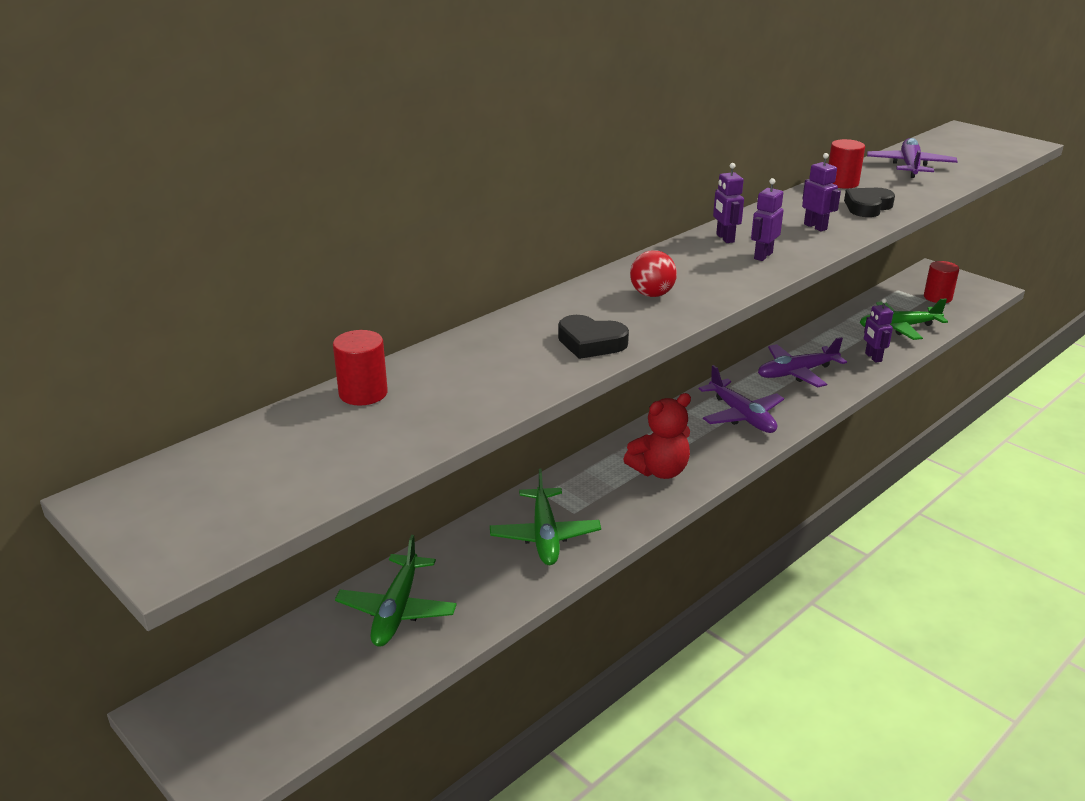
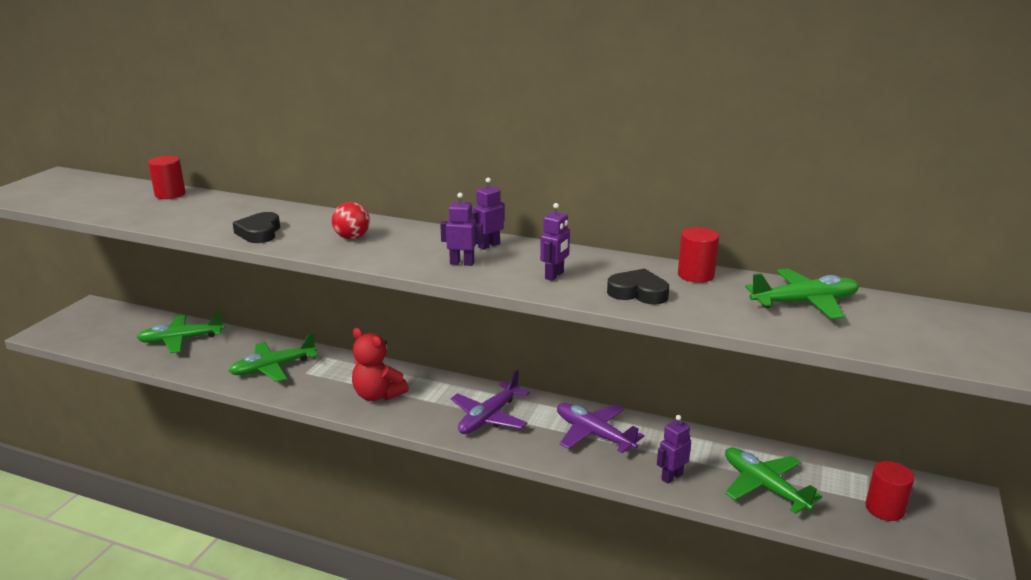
camera: 65 degrees right, 5 degrees down
(910, 166) = (805, 303): purple plane -> green plane

